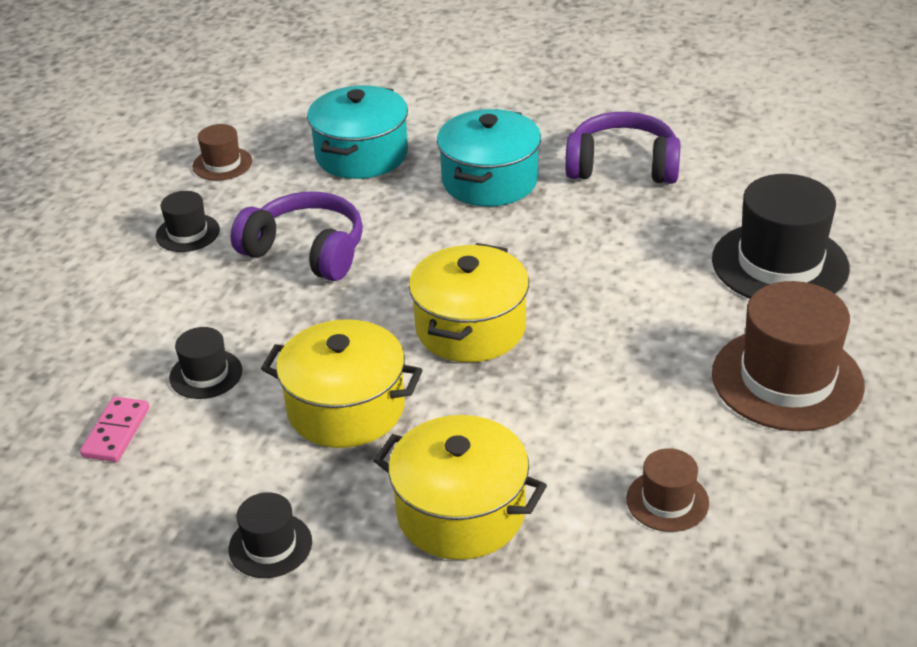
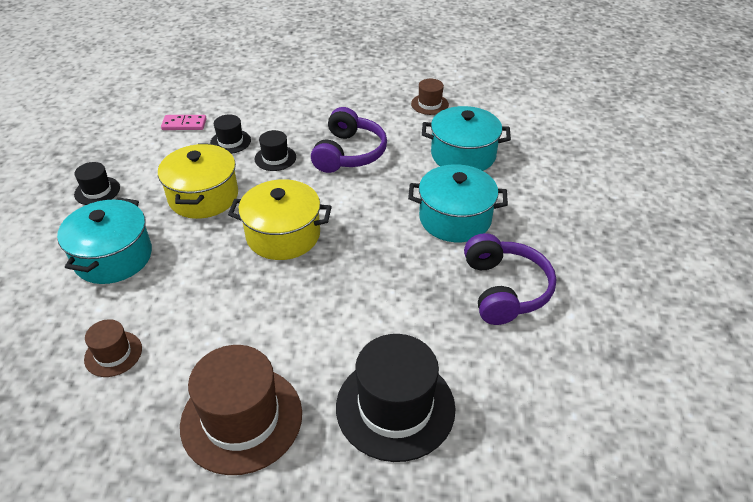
camera: 75 degrees right, 5 degrees up
(187, 233) = (355, 108): black hat -> black hat (275, 158)
(461, 512) = (113, 257): yellow pot -> turquoise pot

